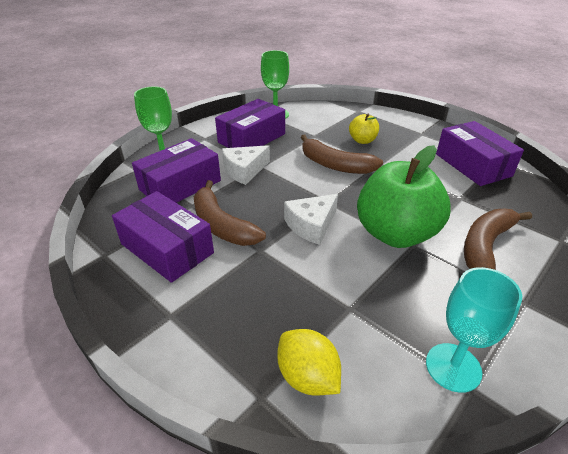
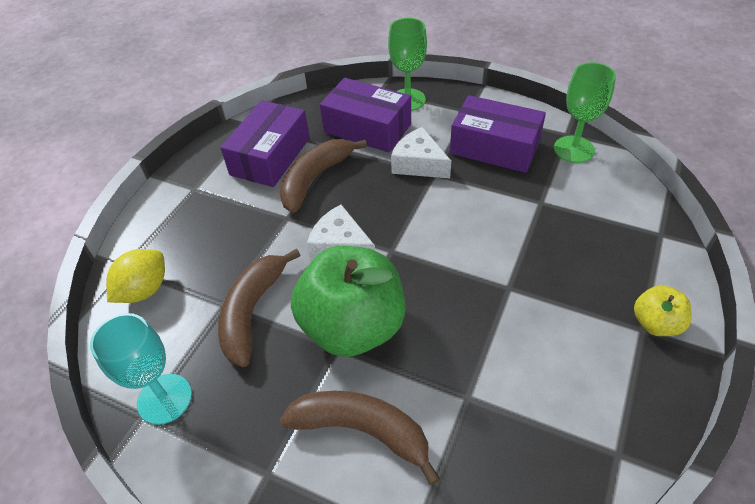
camera: 75 degrees right, 10 degrees up
(335, 165) = (477, 240): brown banana -> brown banana (252, 311)
(362, 140) = (563, 256): yellow apple -> yellow apple (655, 323)
(473, 165) = (578, 412): purple box -> none

